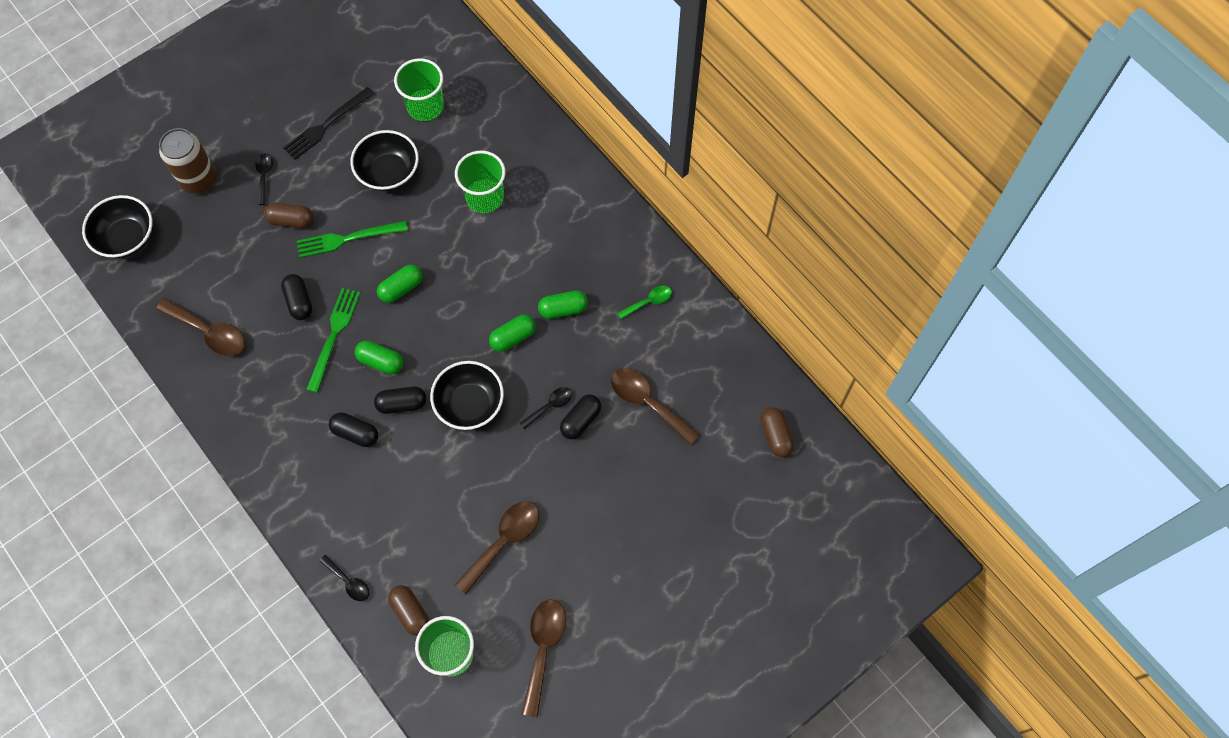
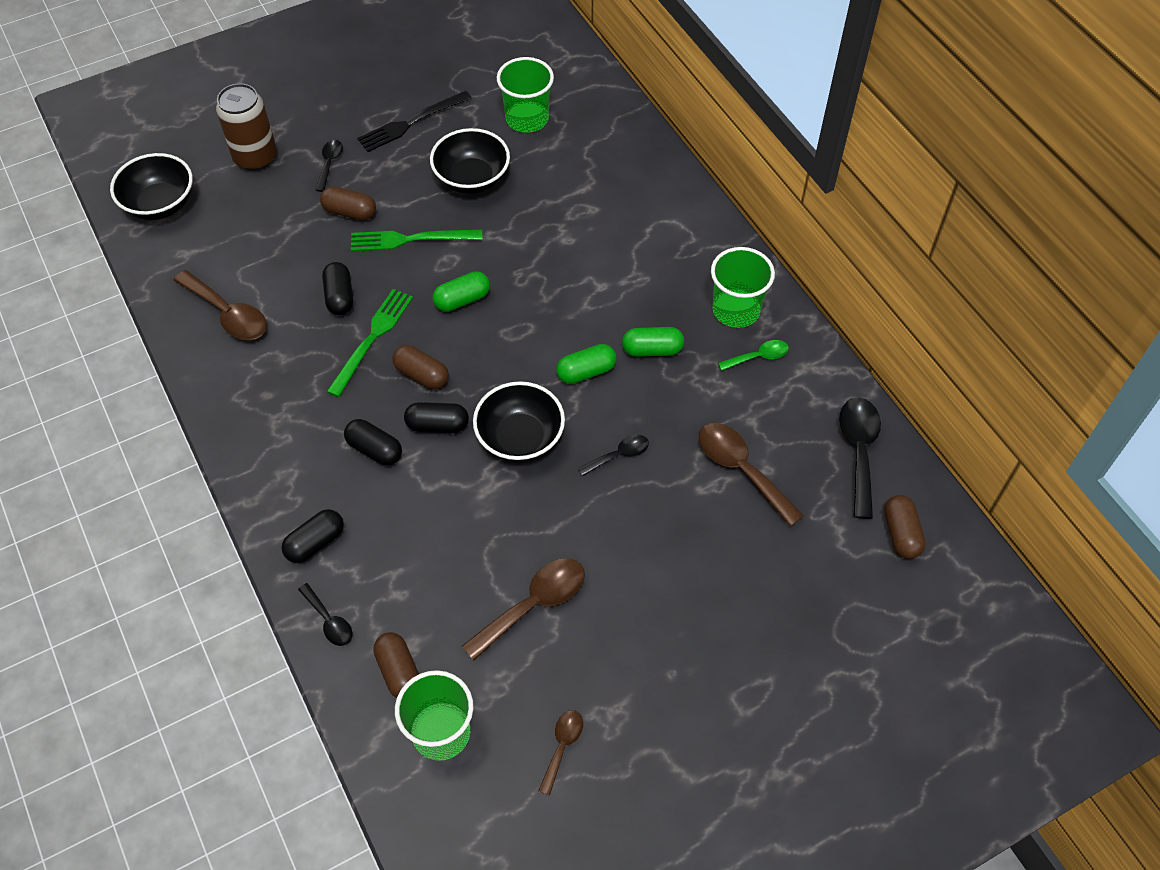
camera: 10 degrees right, 10 degrees down
(381, 361) = (422, 375): green capsule -> brown capsule
(484, 197) = (578, 218): green cup -> green cup (736, 310)
(543, 648) = (562, 746): brown spoon -> brown spoon, size x0.57
(581, 420) = (654, 477): black capsule -> black capsule (315, 543)
(736, 371) = (858, 451): none -> black spoon

